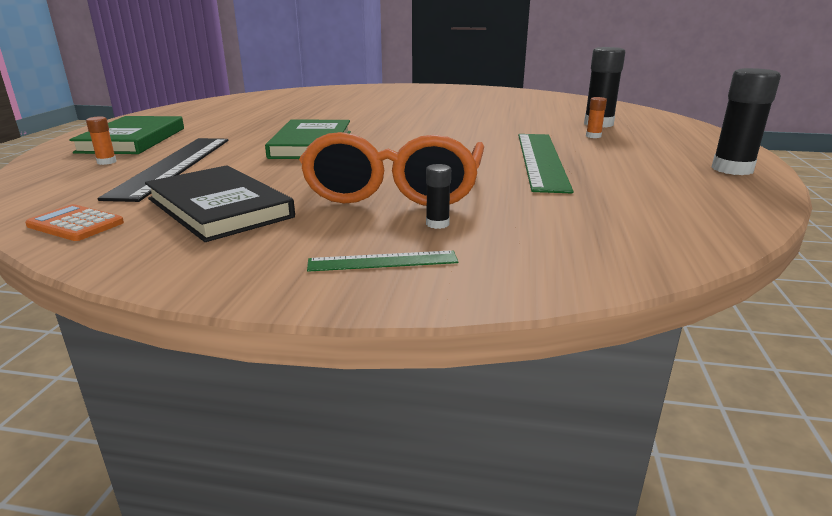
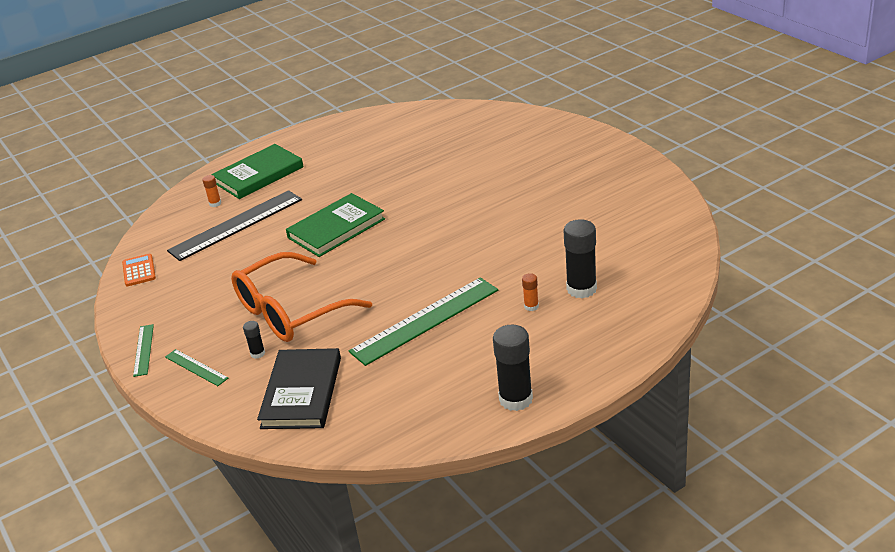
camera: 50 degrees right, 10 degrees up
(219, 208) = (200, 285): black book -> black book (302, 392)
(249, 278) = (143, 350): none -> green ruler

